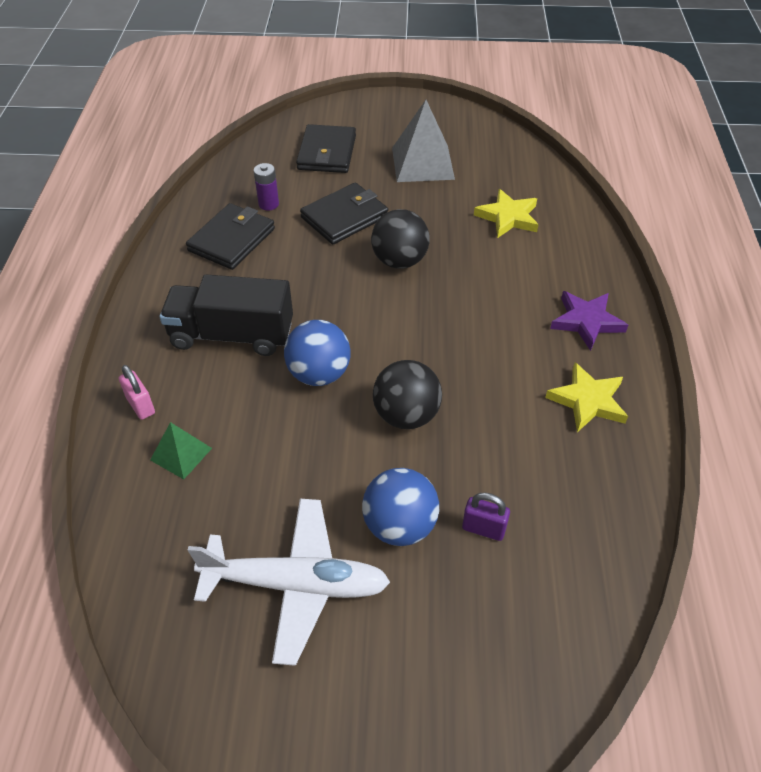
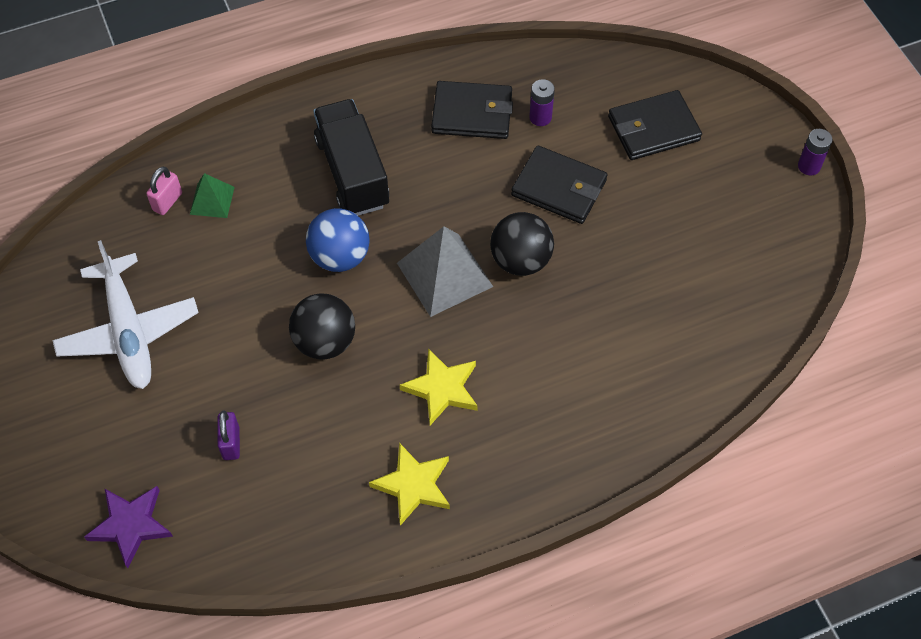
camera: 65 degrees right, 10 degrees up
(141, 406) = (246, 149): pink padlock -> pink padlock (167, 201)
(400, 525) = (209, 380): blue ball -> none
(413, 99) = (809, 166): none -> purple battery
(422, 163) = (692, 221): grey pyramid -> grey pyramid (444, 274)
(508, 217) = (648, 333): yellow star -> yellow star (442, 389)
(586, 321) = (523, 455): purple star -> purple star (131, 525)

